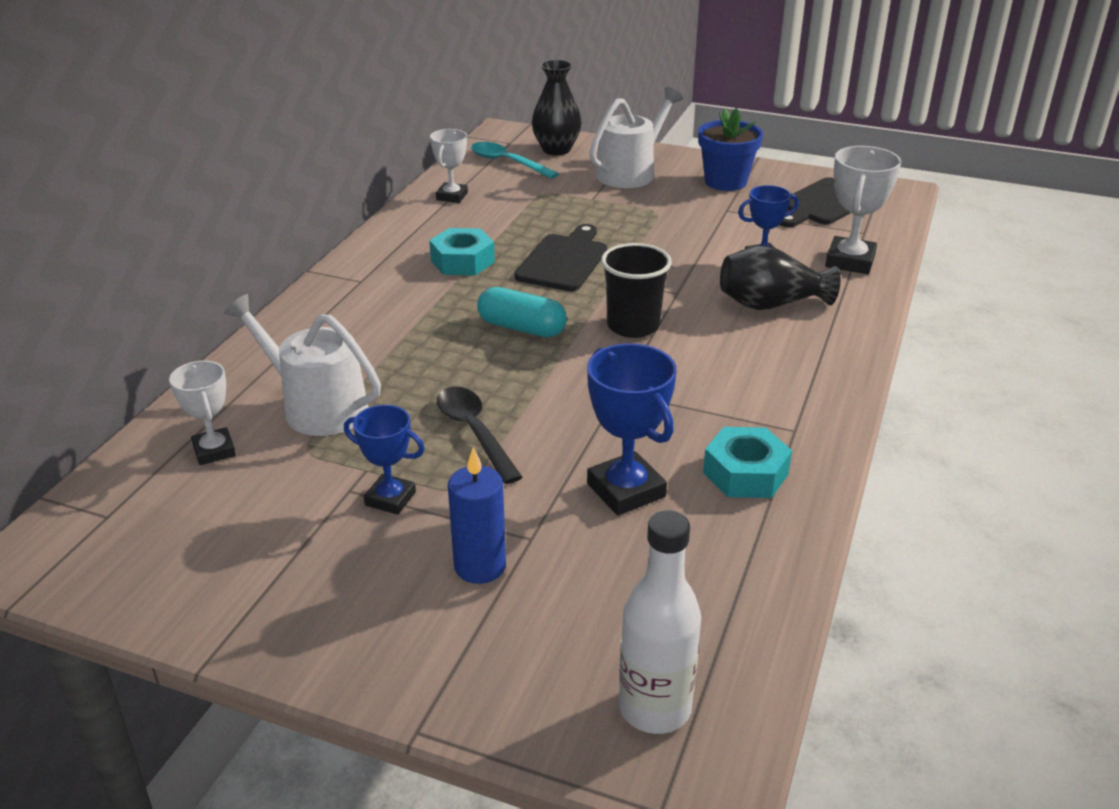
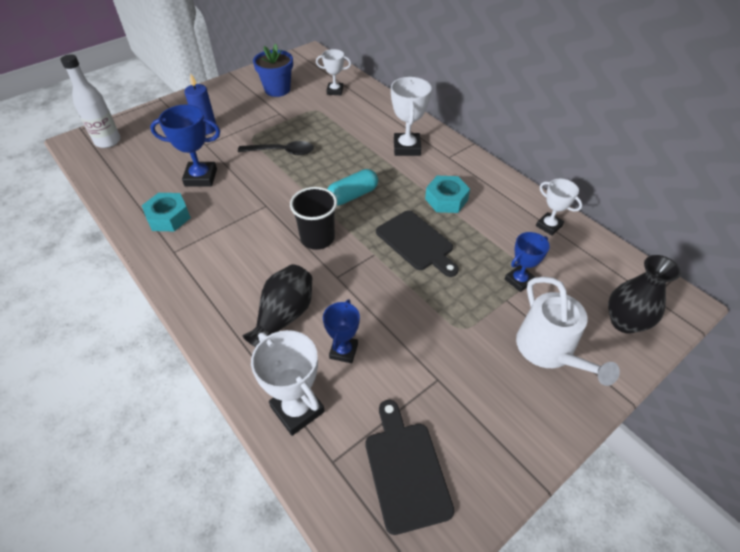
camera: 120 degrees right, 15 degrees up
(317, 407) = (341, 118): white watering can -> none
(363, 318) = (406, 148): none -> white trophy
(390, 499) = (264, 120): blue trophy -> blue trophy (519, 280)
(507, 162) = (604, 278): turquoise spoon -> none
(725, 182) = (496, 415): blue flower pot -> blue flower pot (277, 89)

